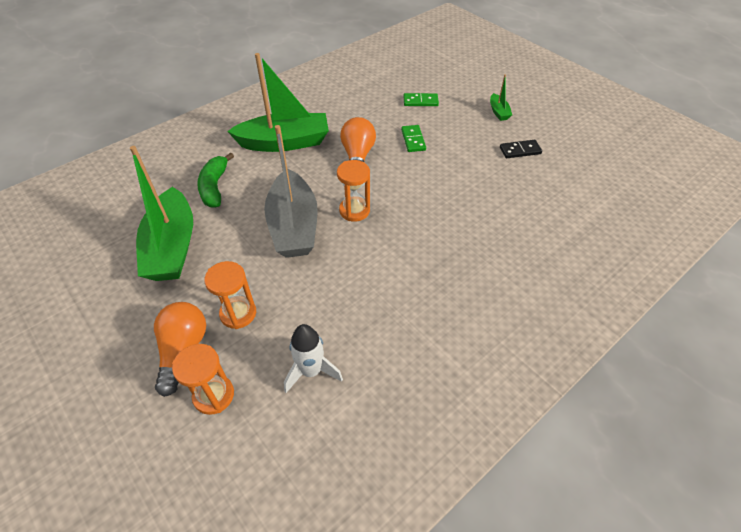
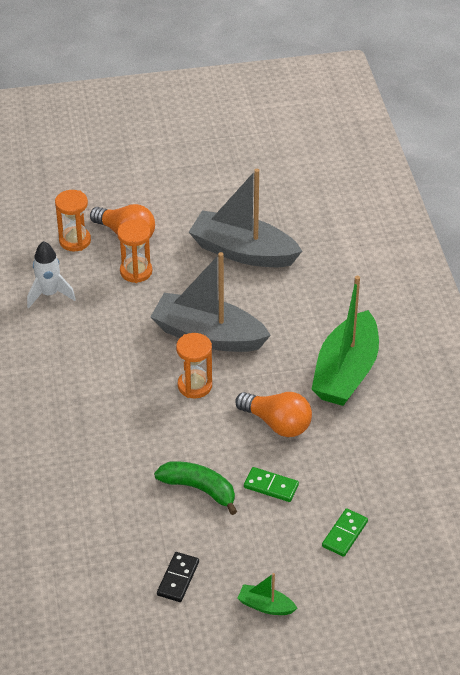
camera: 120 degrees right, 5 degrees down
(172, 247) = (243, 251): green boat -> grey boat
(215, 187) = (307, 298): green banana -> green banana (199, 489)

